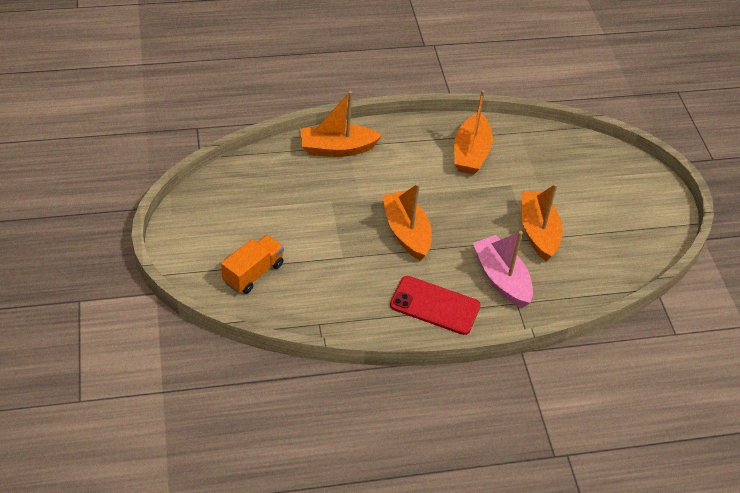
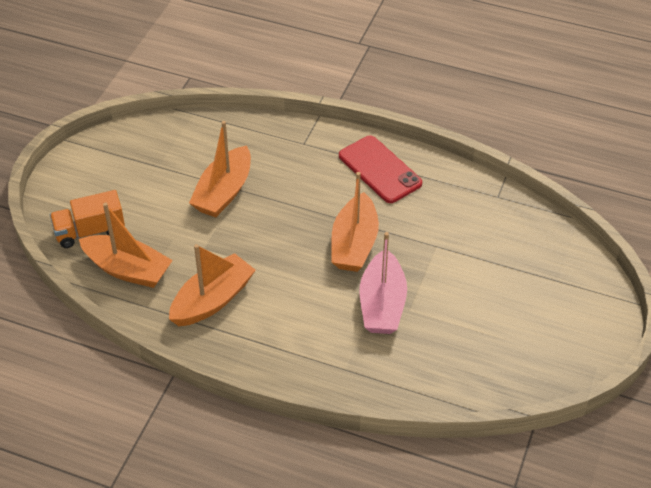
camera: 145 degrees left, 0 degrees up
(253, 273) = (536, 266): orange truck -> orange truck (90, 231)
(337, 148) = (360, 371): orange boat -> orange boat (128, 269)
(501, 278) = (299, 167): pink boat -> pink boat (382, 304)

